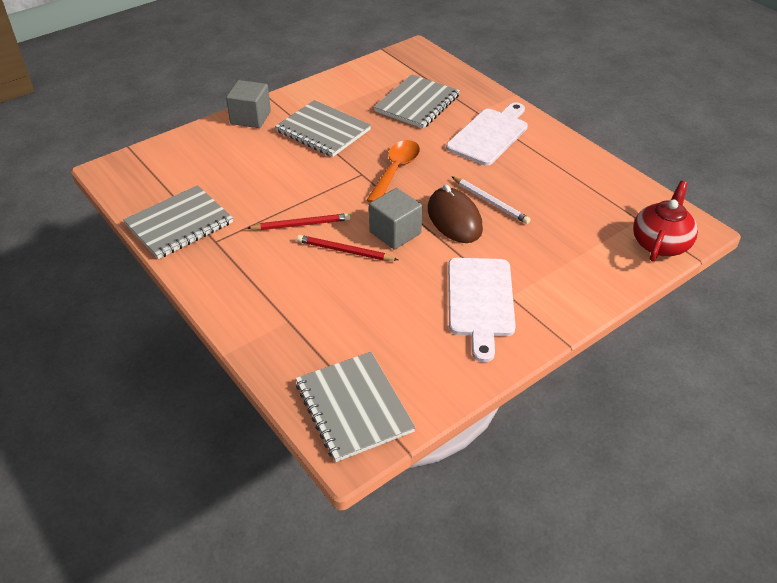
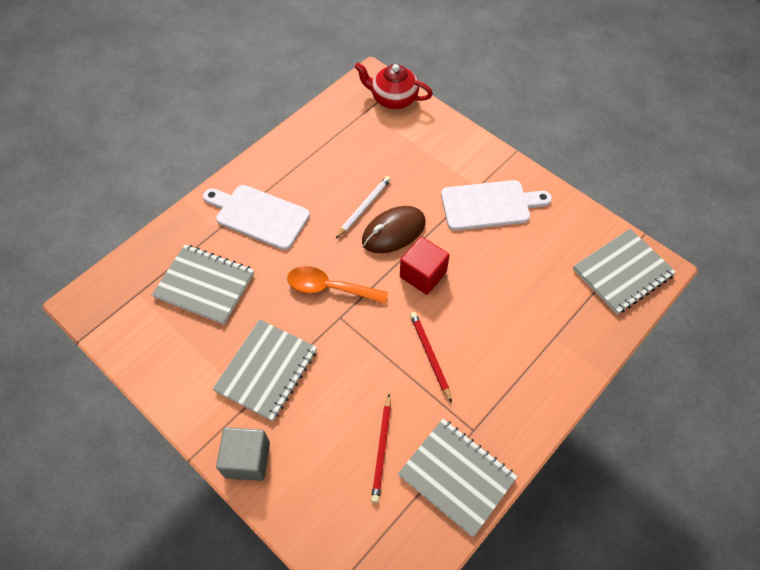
camera: 100 degrees left, 15 degrees up
(345, 251) = (457, 310): red pencil -> red pencil (382, 449)
(395, 233) = (423, 274): grey cube -> red cube

